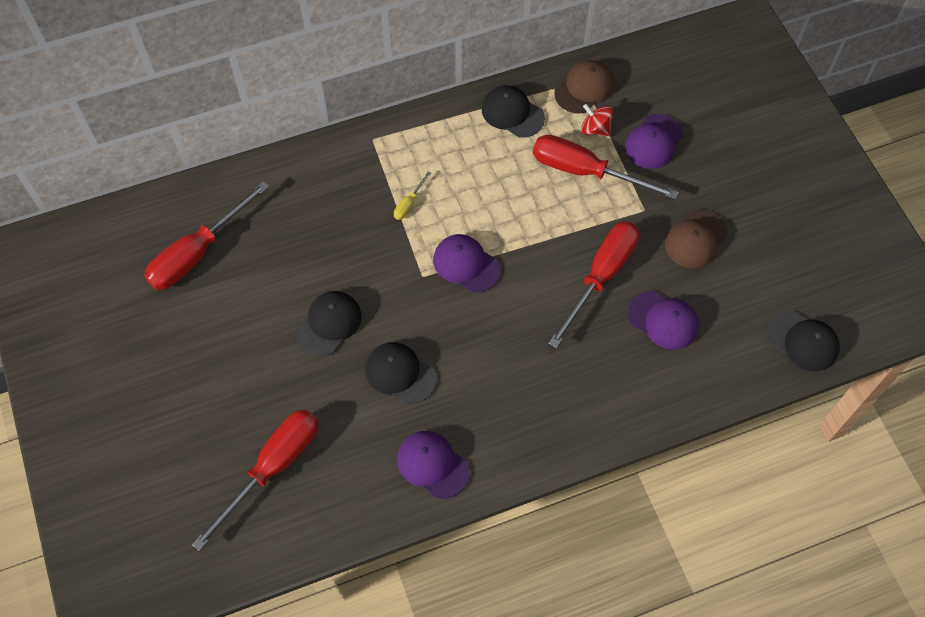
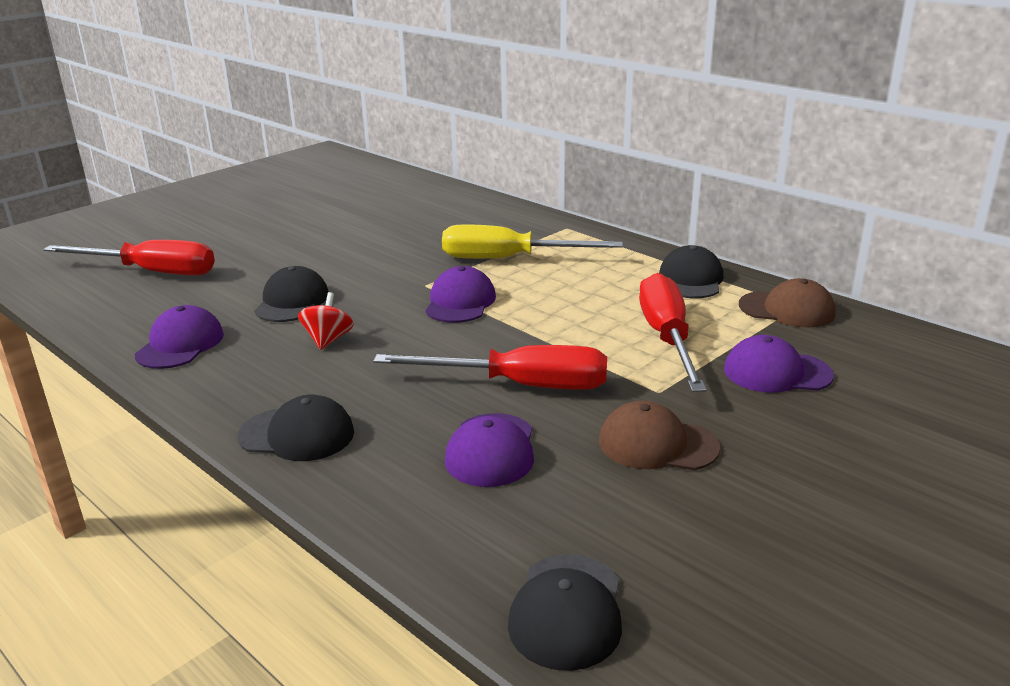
camera: 65 degrees right, 35 degrees down
(197, 253) = (369, 197): red screwdriver -> none
(329, 324) = (331, 258): black cap -> black cap (297, 434)
(409, 203) = (509, 259): yellow screwdriver -> yellow screwdriver, size x2.42
(595, 129) = (738, 330): red spinning top -> red spinning top (328, 340)

